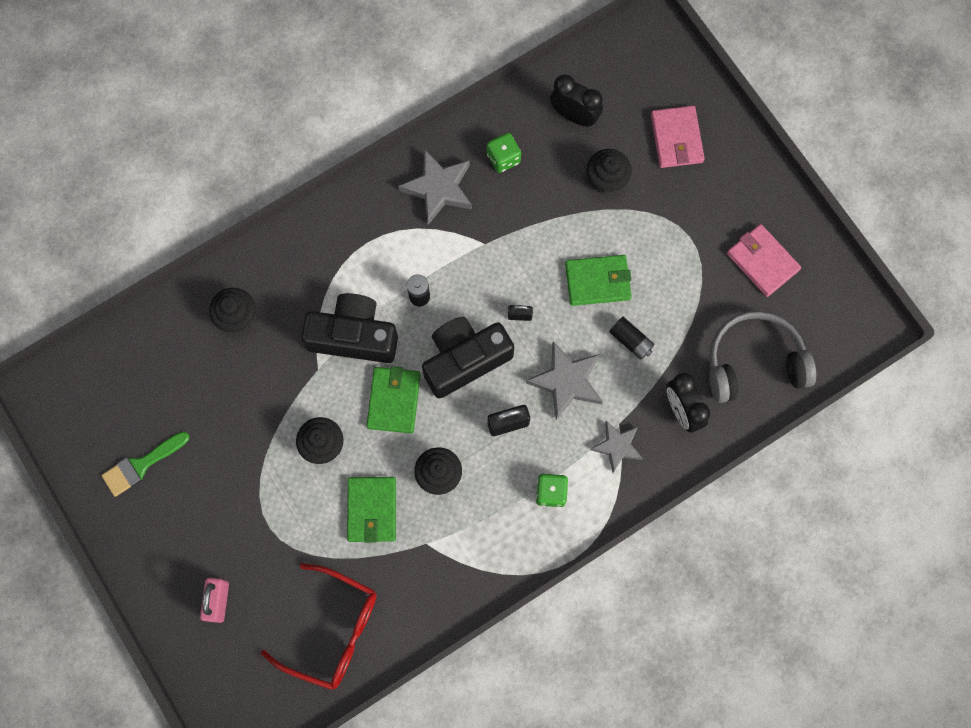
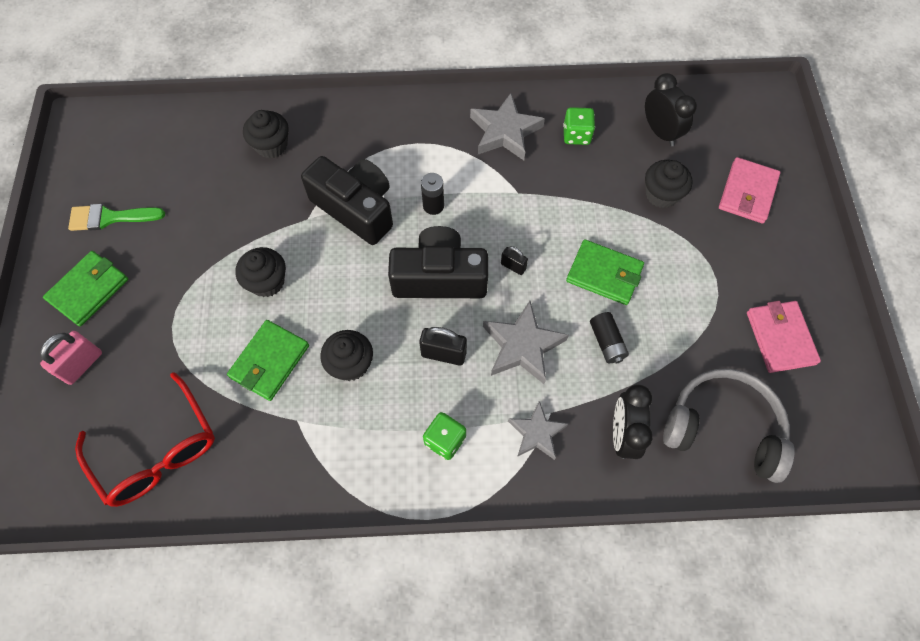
camera: 30 degrees right, 10 degrees down
(394, 401) = (353, 278): green wallet -> green wallet (89, 290)

